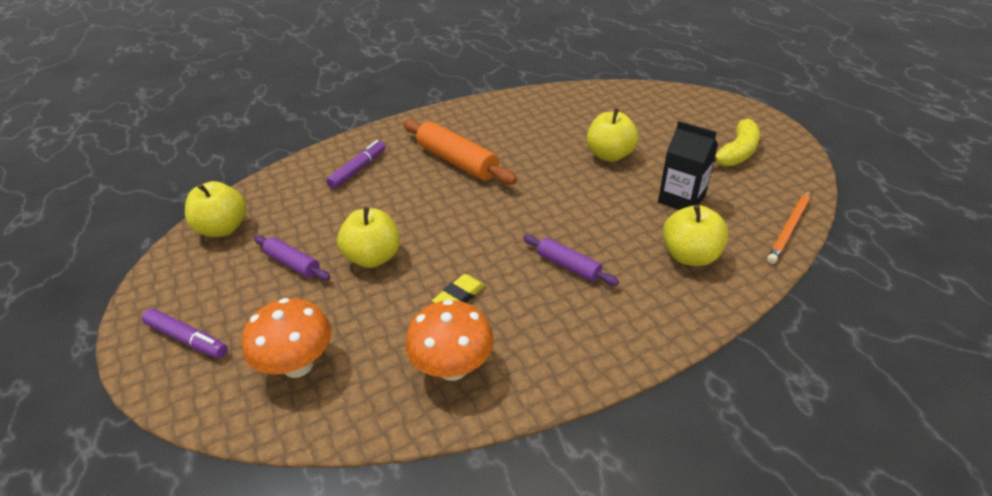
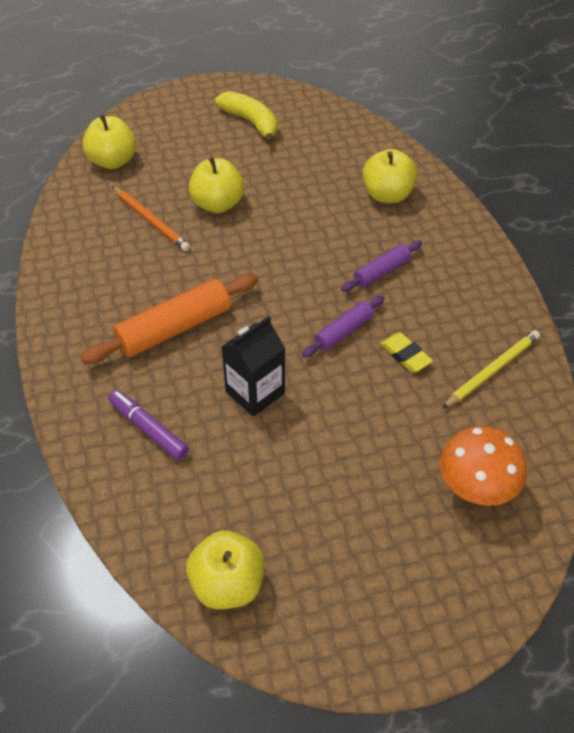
camera: 80 degrees left, 10 degrees up
(187, 339) = (425, 599): purple marker -> none
(293, 264) = (321, 499): purple rolling pin -> purple rolling pin (343, 332)
(373, 257) = (330, 421): yellow apple -> yellow apple (113, 161)
(453, 368) = (492, 370): orange mushroom -> yellow pencil
(681, 199) = (309, 177): black carton -> black carton (255, 392)
(789, 228) = (368, 131): orange pencil -> orange pencil (151, 220)

